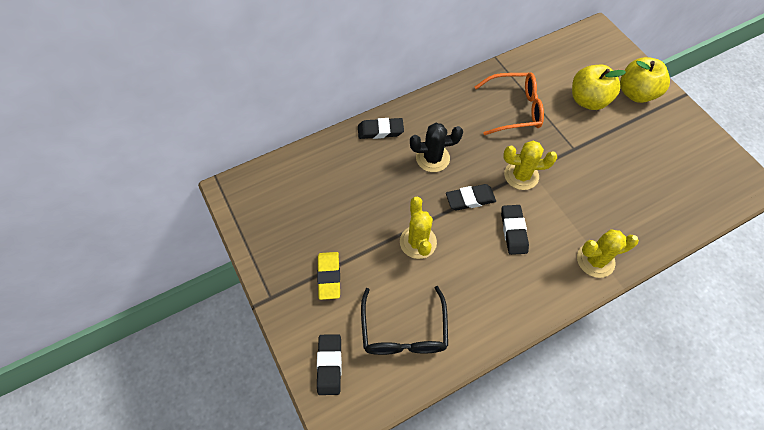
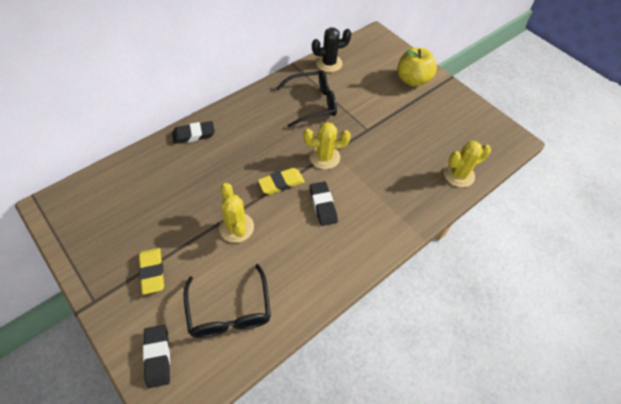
camera: 15 degrees left, 5 degrees down
(432, 158) = (244, 152): black cactus -> black cactus (329, 63)
(470, 199) = (281, 183): black eraser -> yellow eraser
(514, 109) = (312, 103): orange glasses -> black glasses
(588, 100) = (374, 89): yellow apple -> none
(595, 260) = (397, 220): yellow cactus -> yellow cactus (458, 175)

